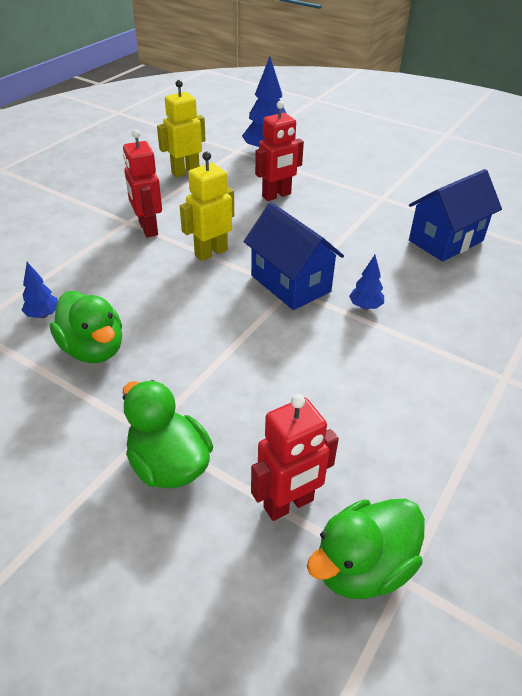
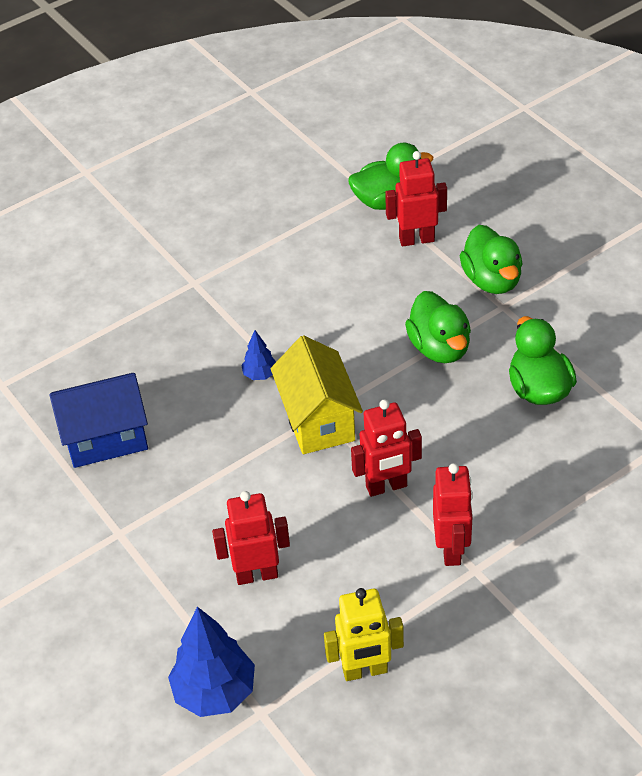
camera: 155 degrees left, 5 degrees up
(43, 315) = (586, 440): blue tree -> none
(206, 367) = (439, 348): none -> green duck
(211, 252) = (386, 486): yellow robot -> red robot
(290, 283) = (318, 420): blue house -> yellow house

